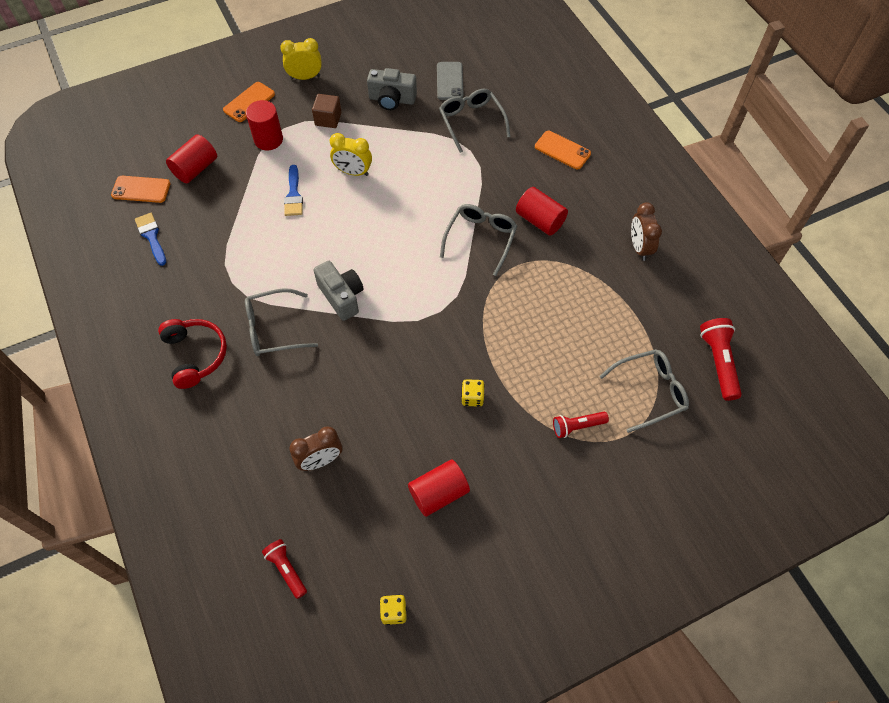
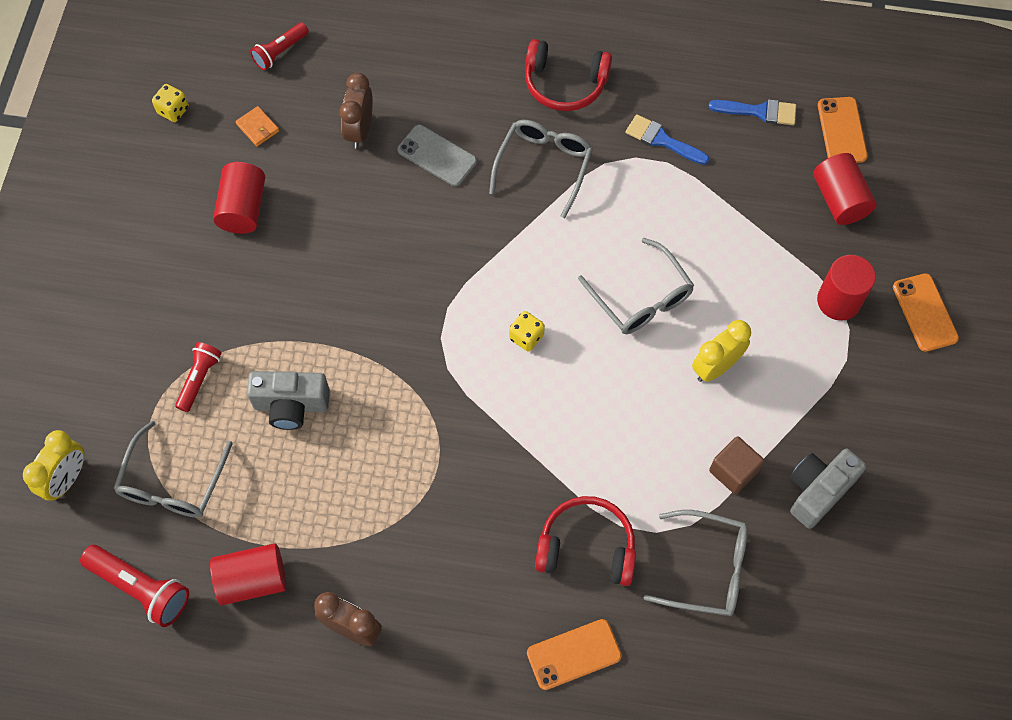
camera: 125 degrees right, 5 degrees up
(141, 189) = (841, 131): orange phone -> orange phone turned 45 degrees counterclockwise
(286, 569) = (280, 52): red flashlight -> red flashlight turned 135 degrees clockwise
(293, 195) = (723, 281): blue brush -> blue brush (662, 140)
(305, 77) = (933, 405): yellow clock -> yellow clock (67, 479)
(328, 119) = (831, 389): brown cube -> brown cube (733, 471)
(342, 296) = (536, 251): grey camera -> grey camera (291, 405)
(366, 534) = (257, 128): none -> orange wallet
(449, 81) = (806, 592): grey phone -> grey phone (437, 156)
(472, 397) = (313, 301): yellow dice -> yellow dice (526, 337)
(480, 239) = (505, 447): grey glasses -> grey glasses (641, 298)
(504, 174) = (586, 547): none -> red headphones
(540, 220) = (481, 537): red cylinder -> red cylinder (252, 580)

